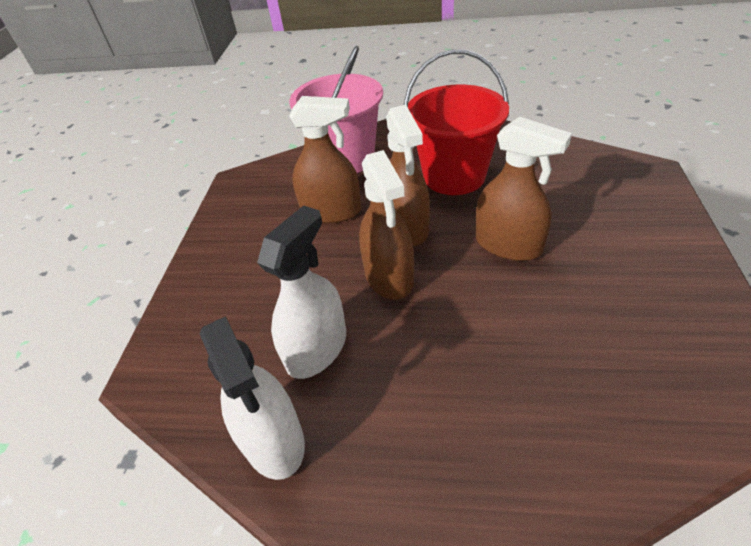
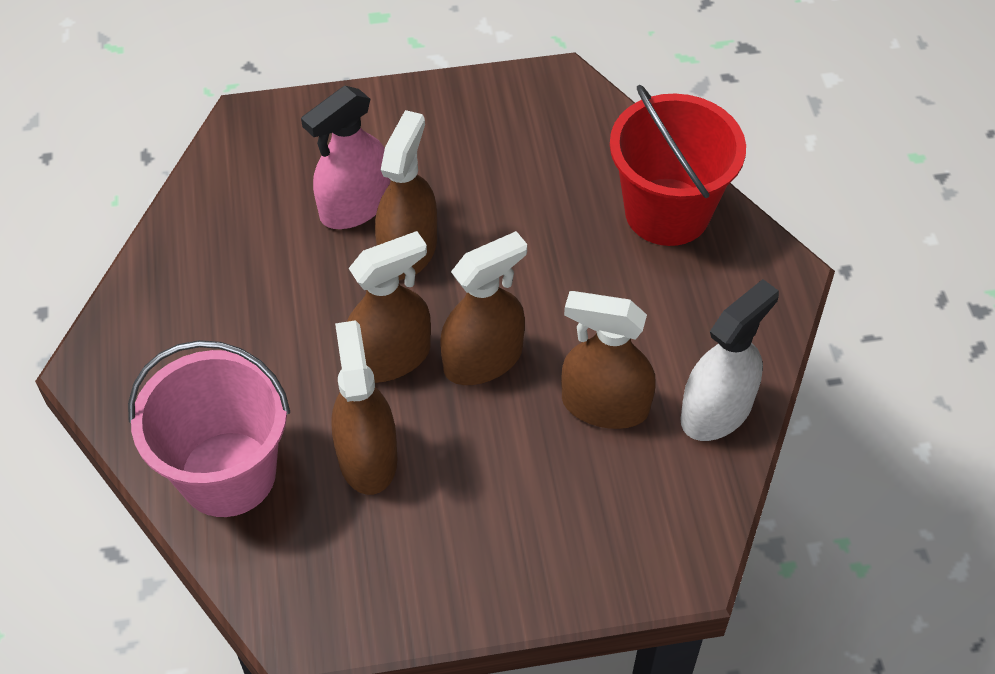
camera: 110 degrees left, 10 degrees up
(316, 348) = (605, 405): white spray bottle -> brown spray bottle
(454, 176) = (270, 319): red bucket -> red bucket (667, 212)
(558, 219) = (355, 206): none -> pink spray bottle

